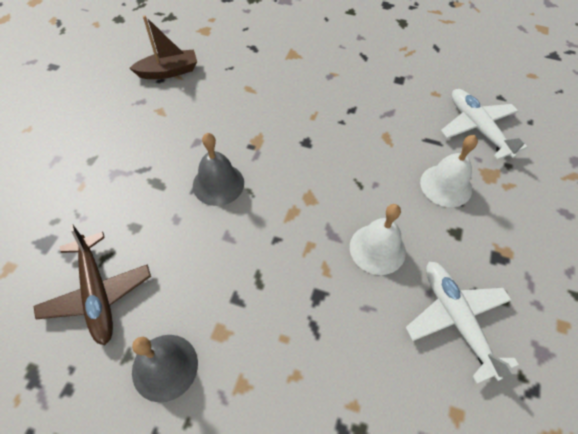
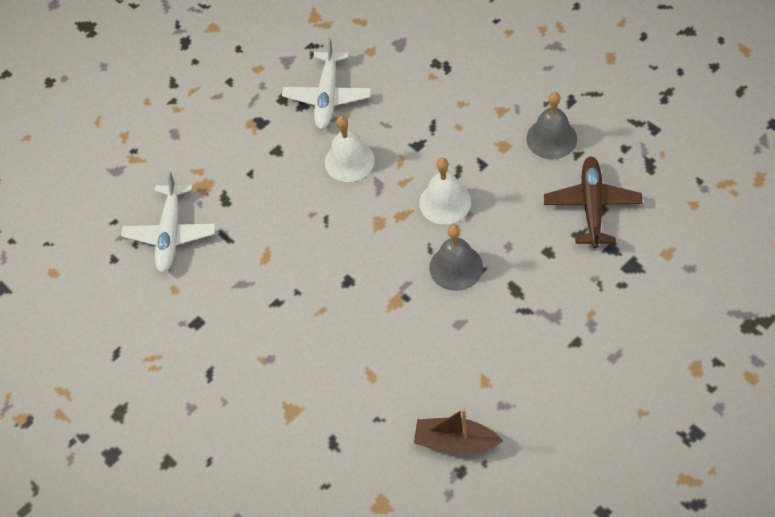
camera: 145 degrees left, 0 degrees up
(446, 185) = (251, 190): white bell -> white bell (445, 202)

